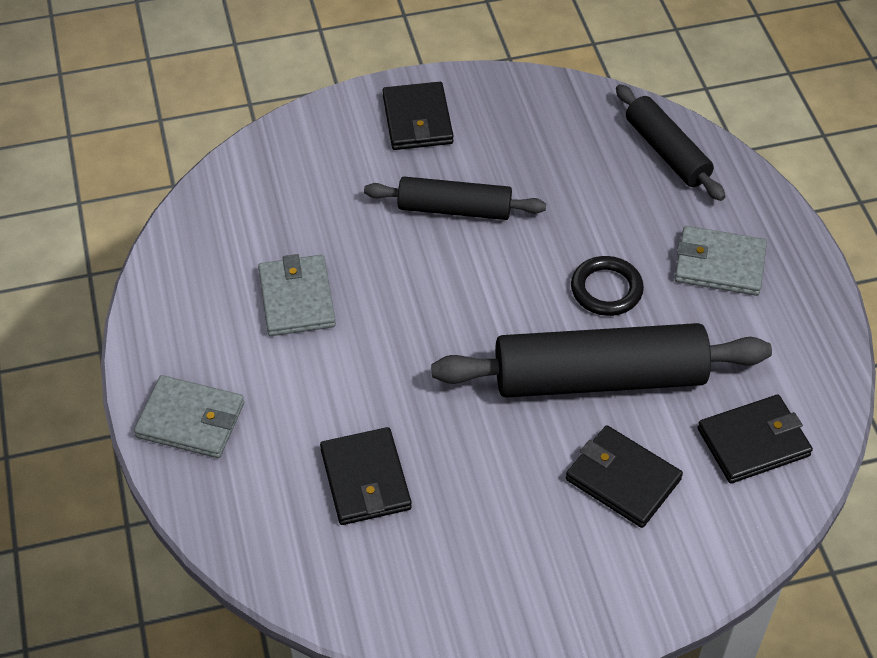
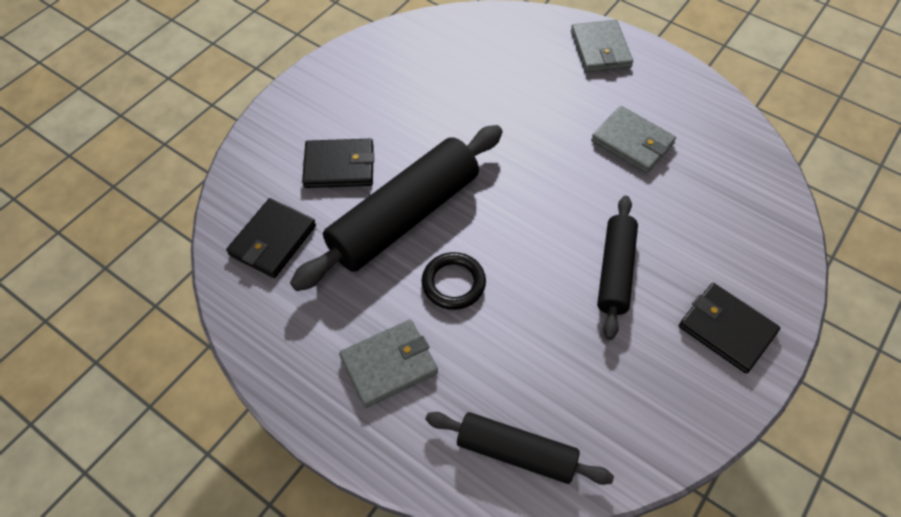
camera: 140 degrees right, 5 degrees up
(191, 420) = (600, 49): grey wallet -> grey wallet turned 75 degrees counterclockwise
(365, 479) = (480, 79): black wallet -> none
(454, 209) = (615, 271): black rolling pin -> black rolling pin turned 45 degrees counterclockwise

